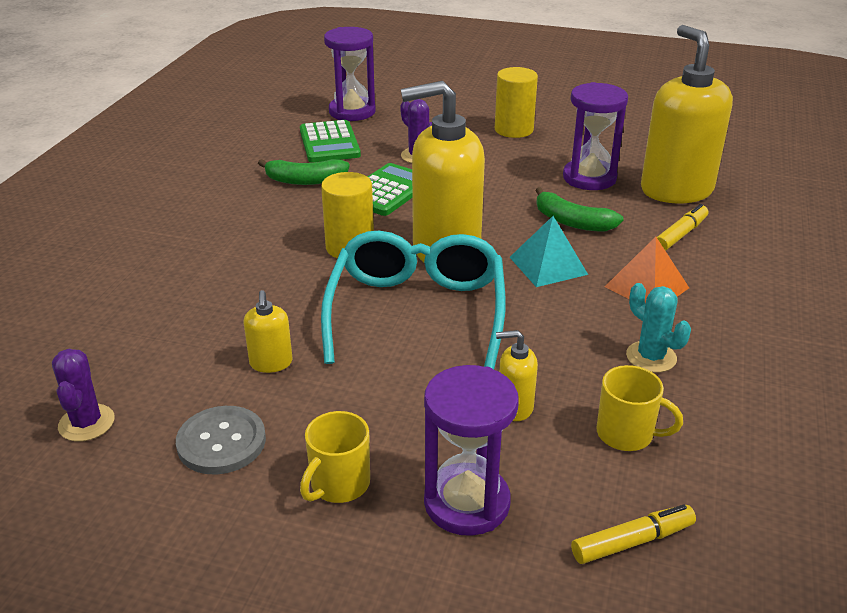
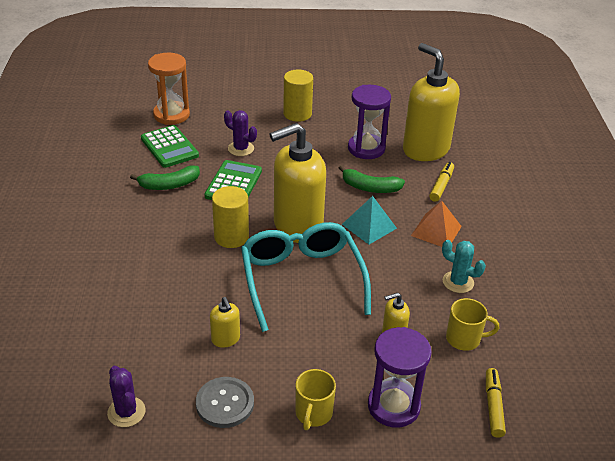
camera: 20 degrees left, 5 degrees up
(352, 112) = (171, 115): purple hourglass -> orange hourglass
(632, 541) = (493, 406): yellow marker -> yellow marker turned 45 degrees counterclockwise

